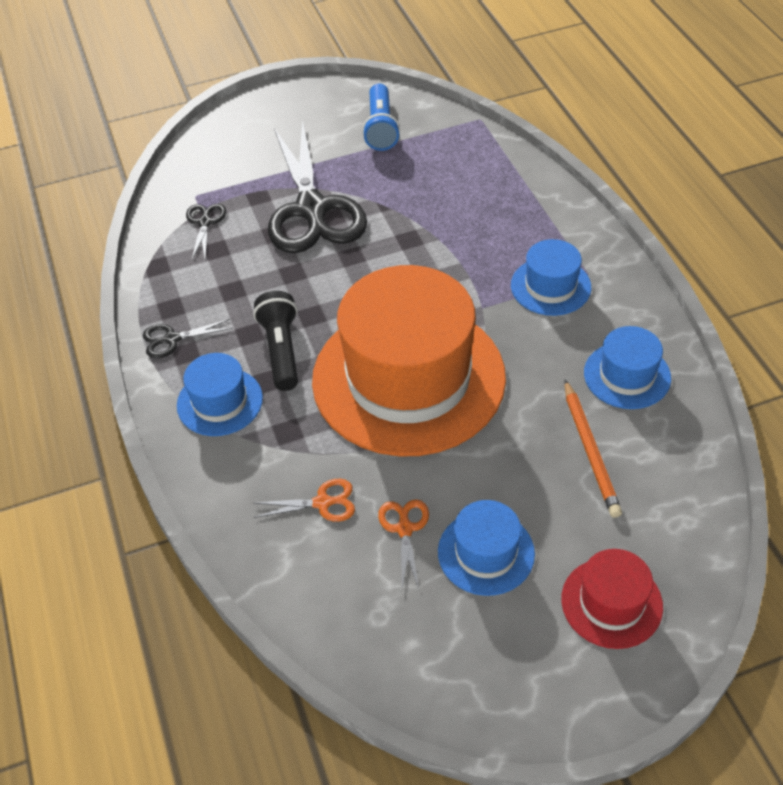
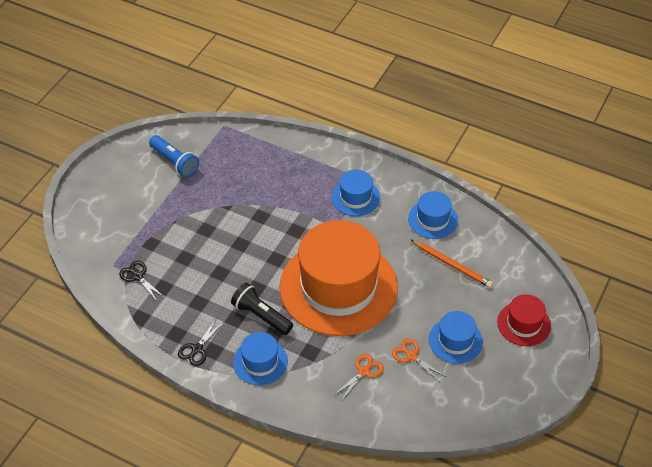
camera: 45 degrees left, 0 degrees up
(312, 210) = (190, 232): black scissors -> none

